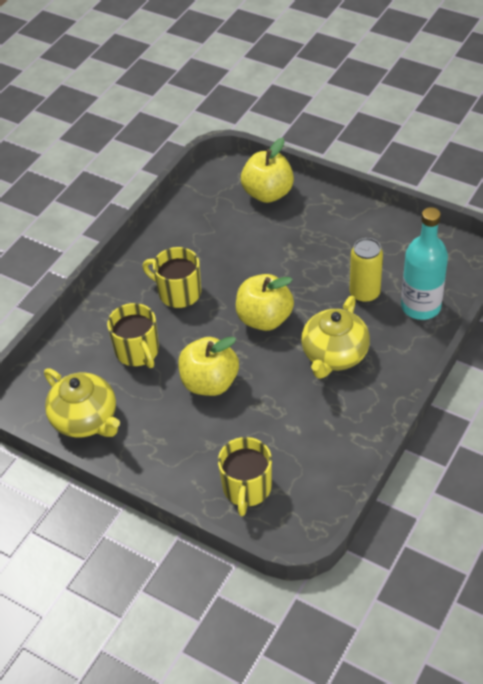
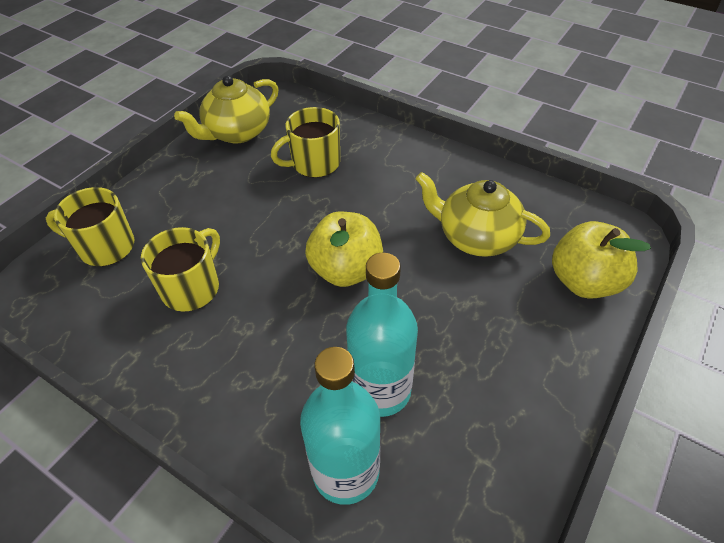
camera: 90 degrees right, 0 degrees up
(178, 292) = (397, 193): yellow mug -> yellow mug (192, 288)
(210, 382) = (257, 219): yellow apple -> none
(334, 355) = (270, 342): yellow teapot -> yellow teapot (476, 237)
(364, 293) = (380, 390): yellow can -> turquoise bottle

